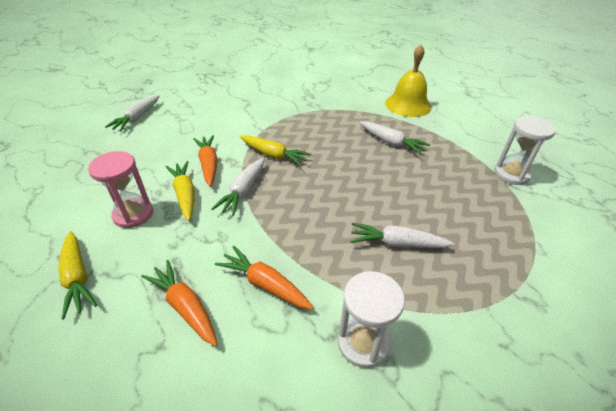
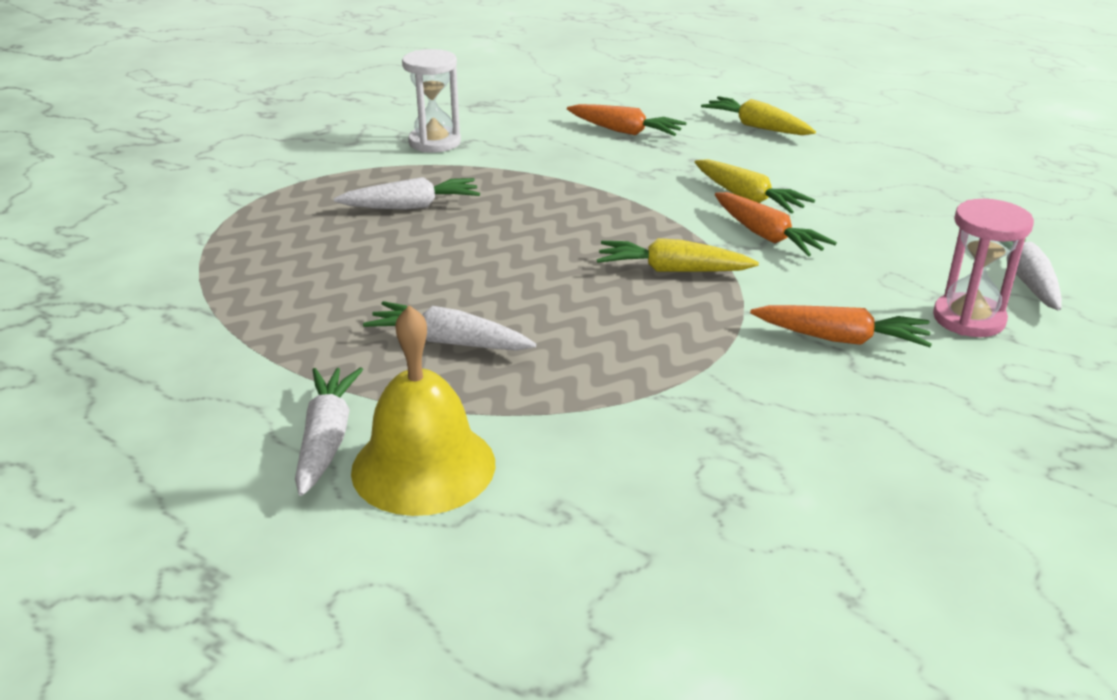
camera: 160 degrees right, 10 degrees down
(133, 214) = (783, 170): pink hourglass -> pink hourglass (968, 319)
(243, 191) = (669, 216): white carrot -> white carrot (327, 439)
(265, 284) = (557, 154): orange carrot -> orange carrot (841, 339)
(511, 174) = (192, 330): white hourglass -> none

